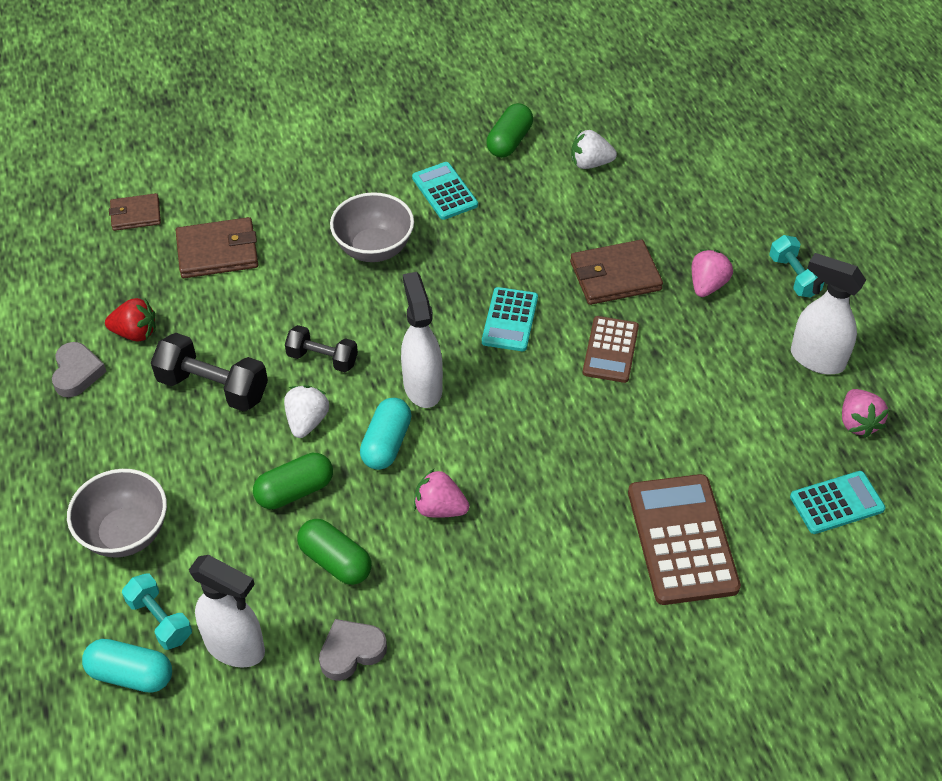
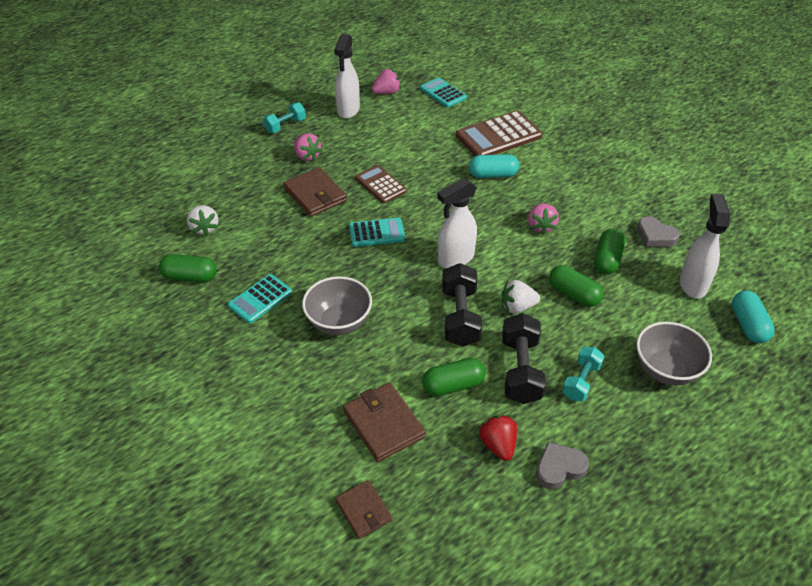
camera: 110 degrees left, 5 degrees down
(160, 620) = (706, 326): turquoise dumbbell -> turquoise dumbbell (581, 381)
(230, 320) = (453, 385): none -> green capsule
(322, 359) = (460, 317): black dumbbell -> black dumbbell, size x1.56
(386, 444) = (510, 262): turquoise capsule -> turquoise capsule (493, 175)
(610, 350) = (380, 185): brown calculator -> brown calculator turned 120 degrees counterclockwise
(707, 285) = (307, 156): pink strawberry -> pink strawberry turned 135 degrees counterclockwise

